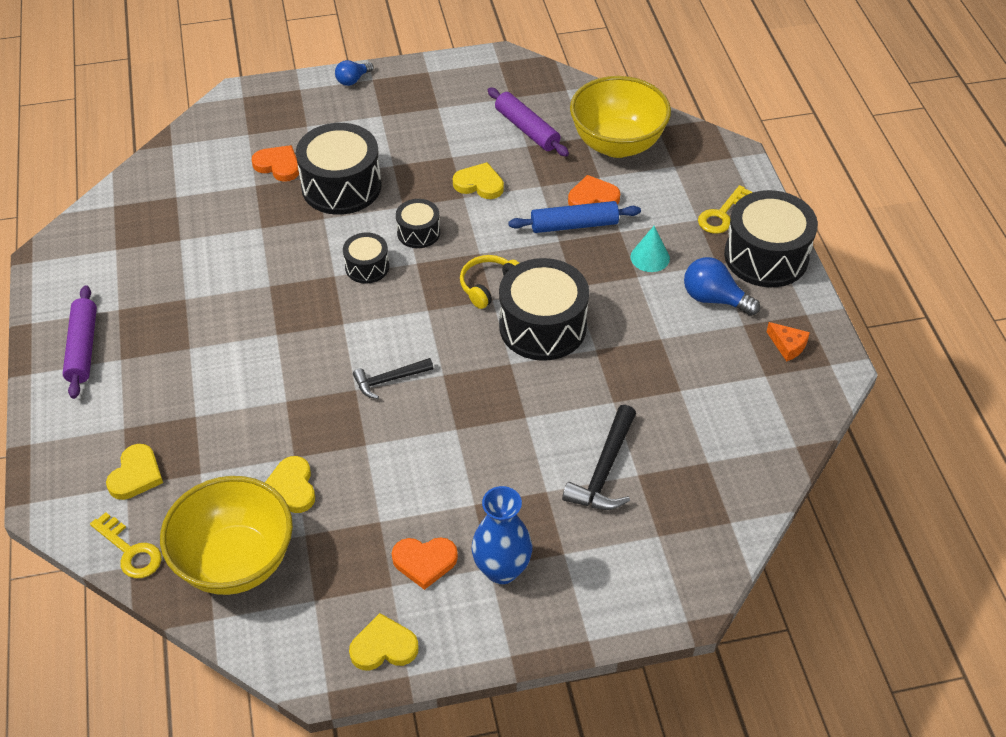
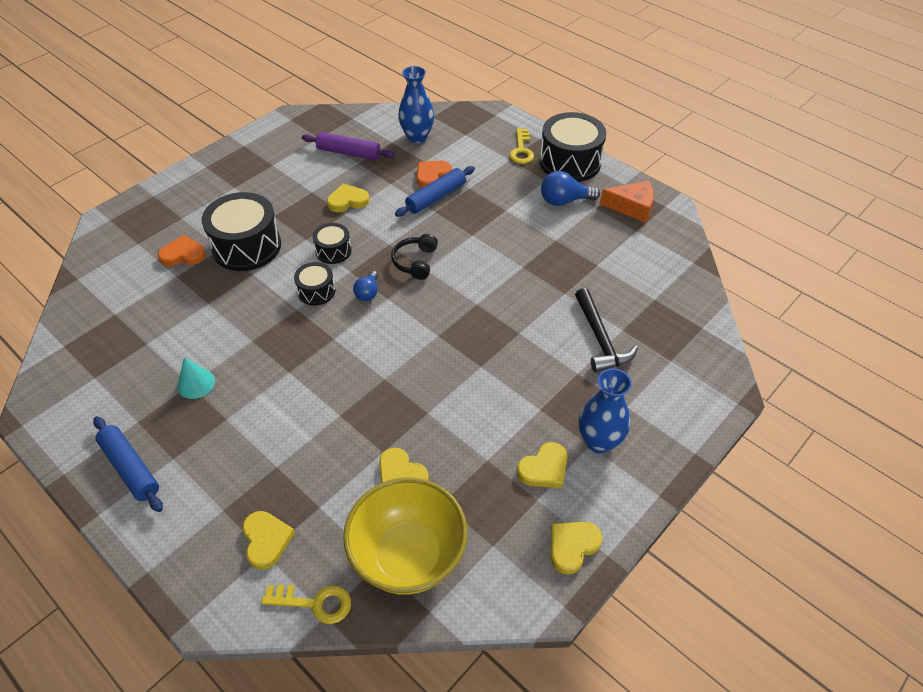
camera: 35 degrees left, 0 degrees up
(82, 348) = (130, 468): purple rolling pin -> blue rolling pin
(353, 80) = (191, 173): blue light bulb -> blue light bulb (368, 293)
(389, 380) = (403, 359): black hammer -> none
(424, 562) = (544, 468): orange heart -> yellow heart
(489, 286) = (415, 262): yellow headphones -> black headphones
(542, 326) = (475, 270): black drum -> none
(617, 144) = (417, 137): yellow bowl -> blue vase
(650, 257) = (502, 195): turquoise cone -> turquoise cone (196, 383)
(788, 346) = (632, 207): orange cheese -> orange cheese, size x1.66

